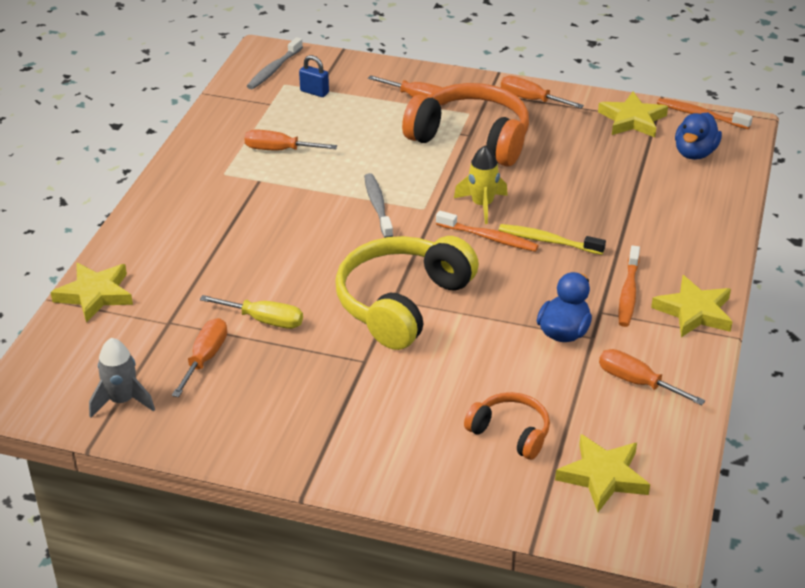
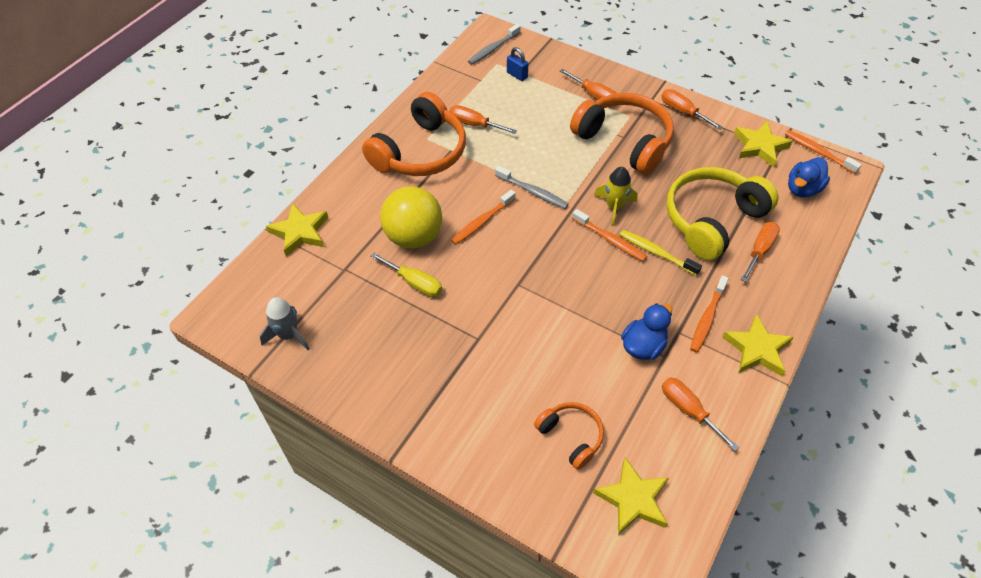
camera: 15 degrees right, 15 degrees up
(205, 358) = (360, 309): orange screwdriver -> orange screwdriver (760, 250)
(221, 188) = (420, 152): none -> orange headphones
(245, 275) = (413, 237): none -> yellow ball
(326, 246) = (482, 222): none -> orange toothbrush
(378, 206) = (532, 192): grey toothbrush -> grey toothbrush turned 120 degrees clockwise
(402, 303) = (523, 289): yellow headphones -> yellow headphones (712, 219)

